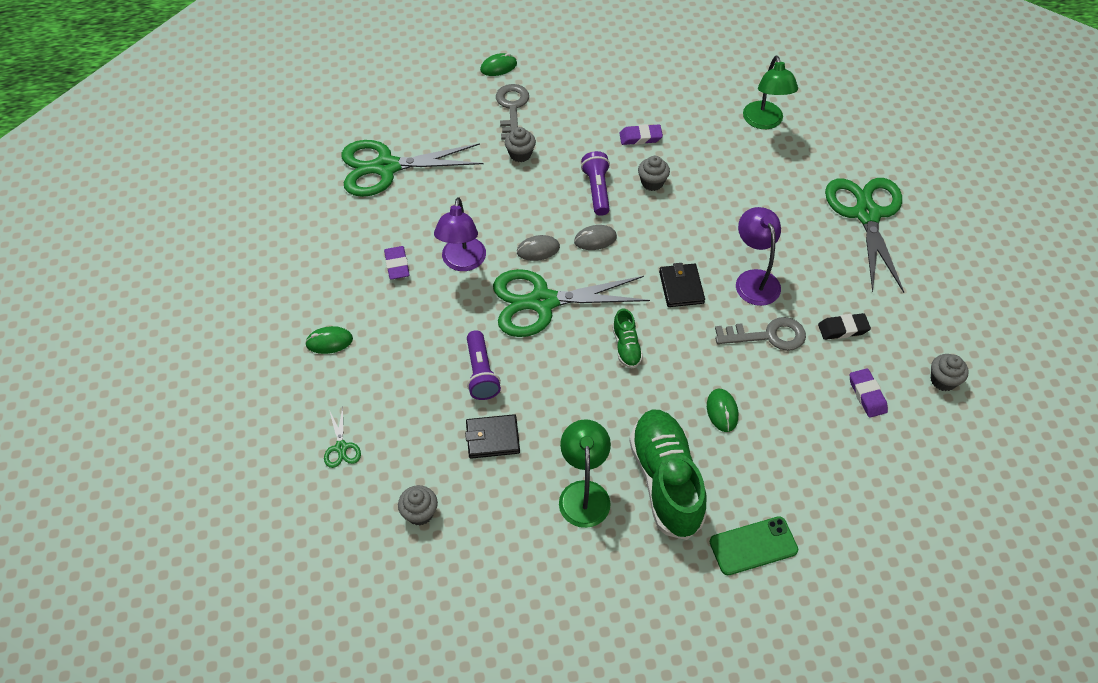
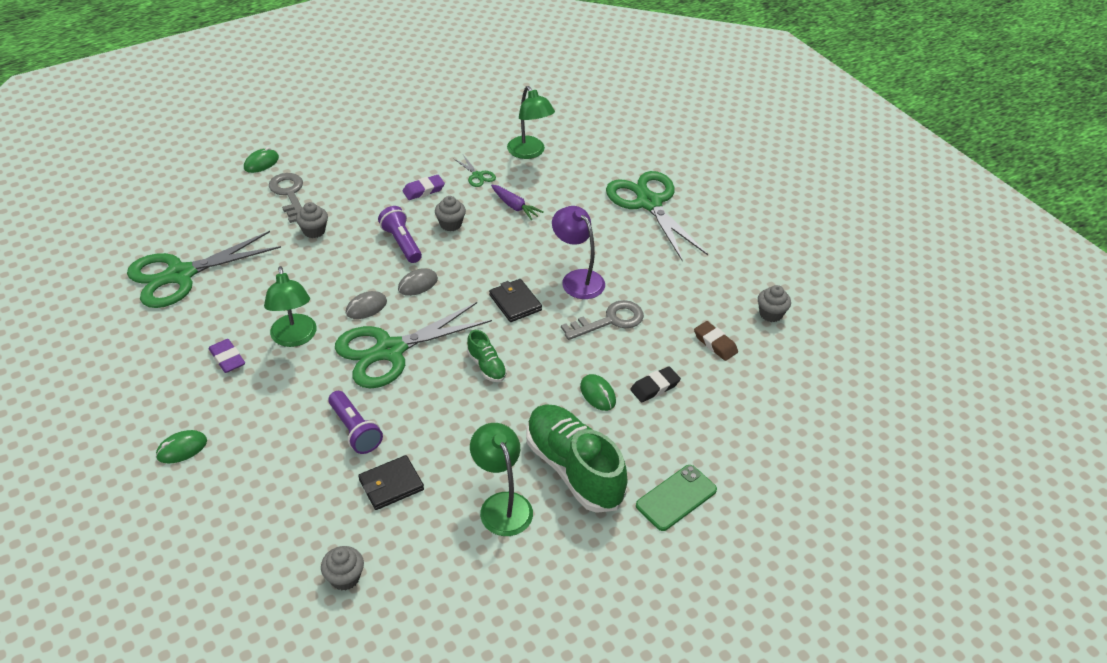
camera: 25 degrees left, 10 degrees down
(341, 447) = (235, 544): green scissors -> green scissors (477, 176)
(462, 262) = (295, 338): purple lamp -> green lamp
(724, 180) = (515, 207): none -> purple carrot
(843, 329) = (671, 297): black eraser -> black eraser (654, 387)
(867, 395) = (715, 343): purple eraser -> brown eraser

